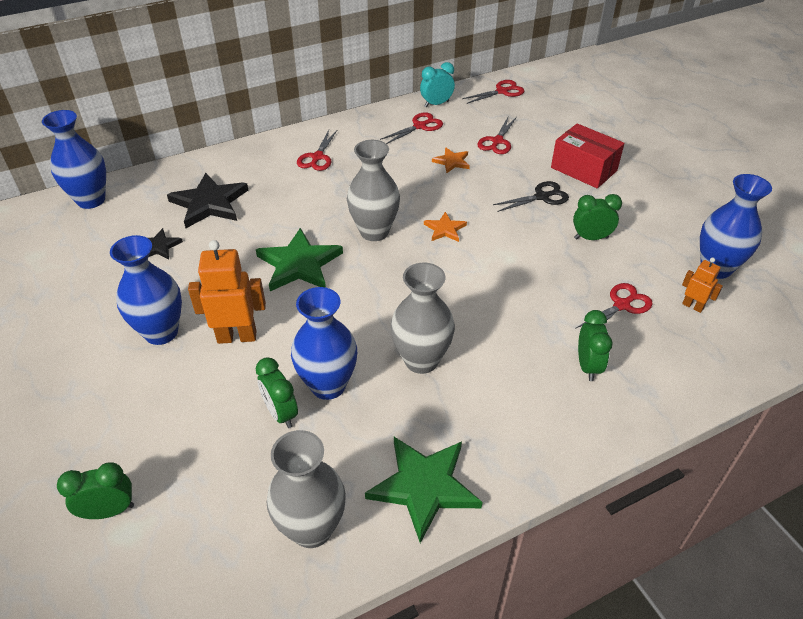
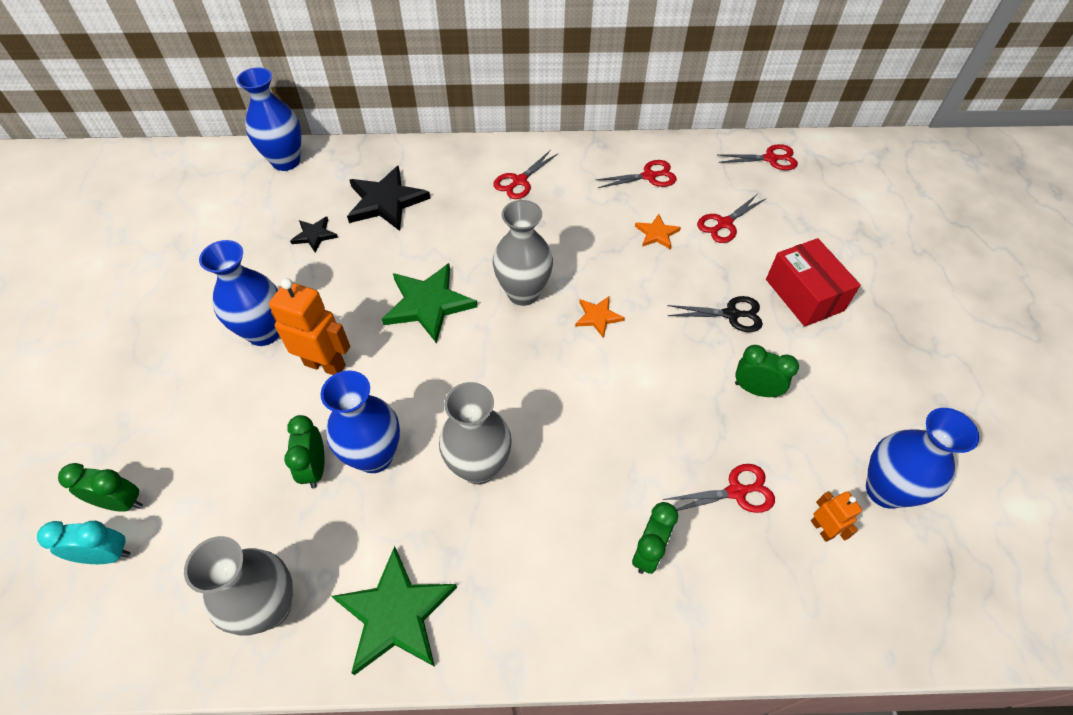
camera: 25 degrees right, 10 degrees up
(436, 104) = (684, 153): turquoise clock -> turquoise clock (107, 555)

